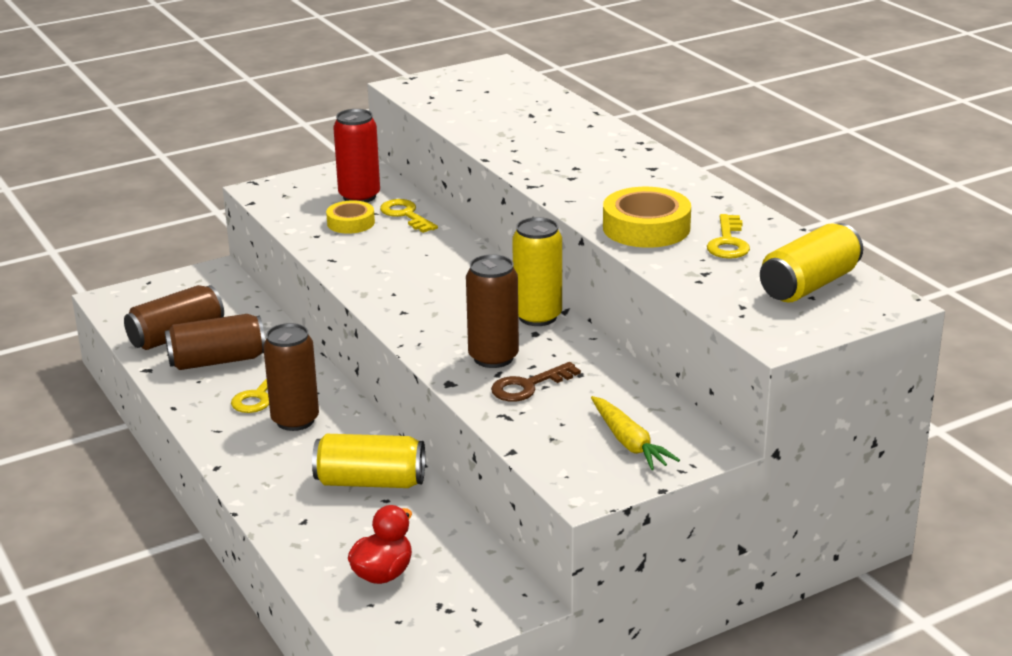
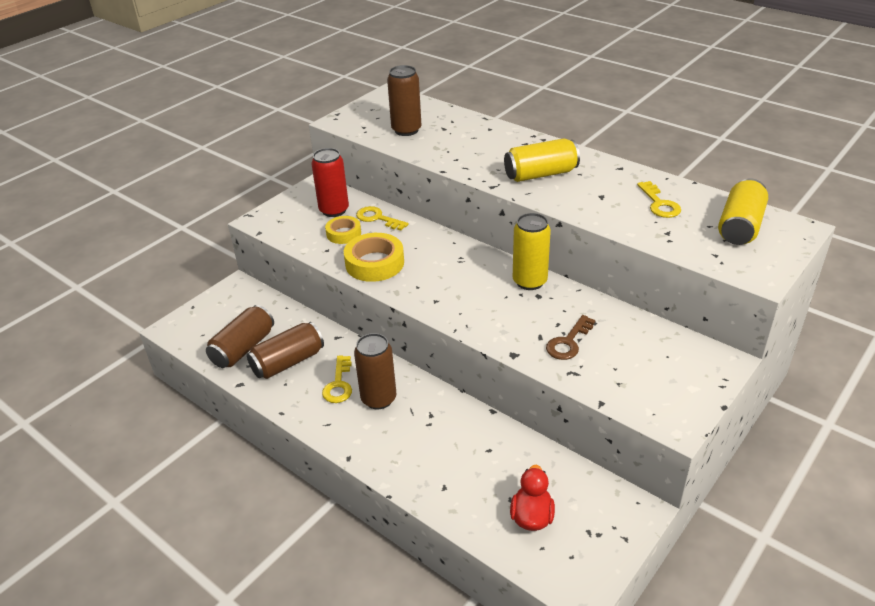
camera: 20 degrees left, 10 degrees up
(370, 482) = (467, 437): yellow can -> yellow can (540, 174)
(493, 357) = (526, 324): brown can -> brown can (406, 130)
(629, 442) = (671, 372): yellow carrot -> none
(646, 228) = (597, 204): yellow tape -> yellow tape (374, 263)

